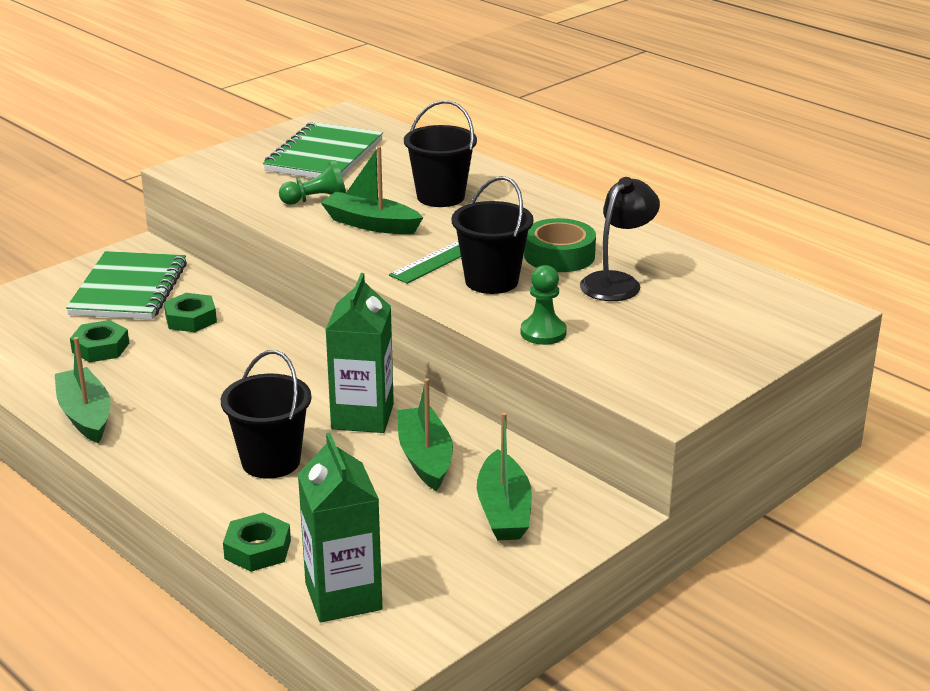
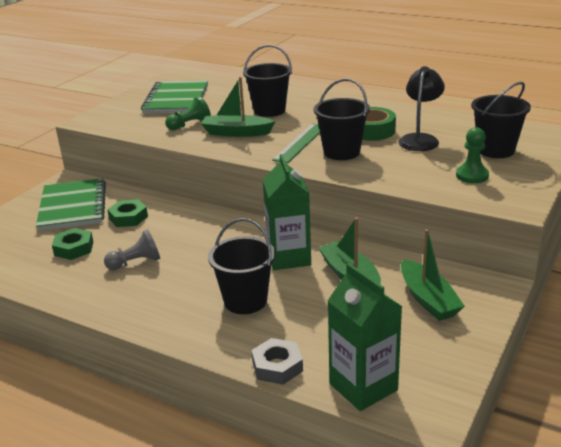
camera: 15 degrees left, 0 degrees up
(85, 415) = (88, 297): green boat -> none
(166, 383) = (136, 263): none -> grey pawn
(257, 549) = (277, 366): green nut -> grey nut
(543, 333) = (400, 176): green pawn -> green pawn (472, 176)
(710, 319) = (495, 150): none -> black bucket

